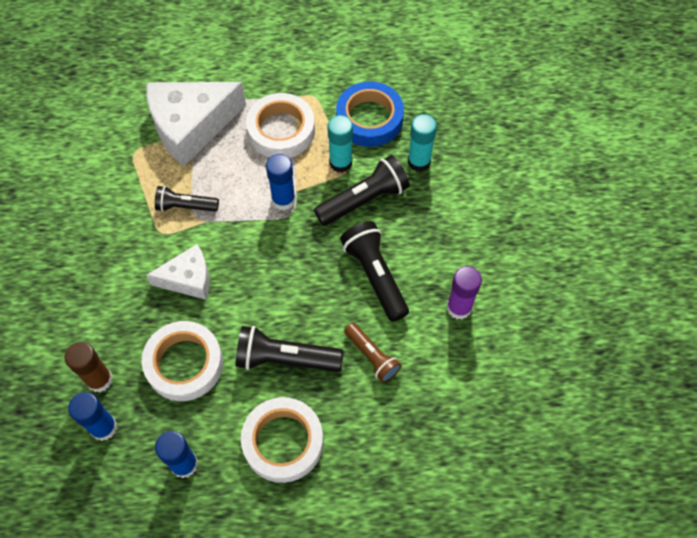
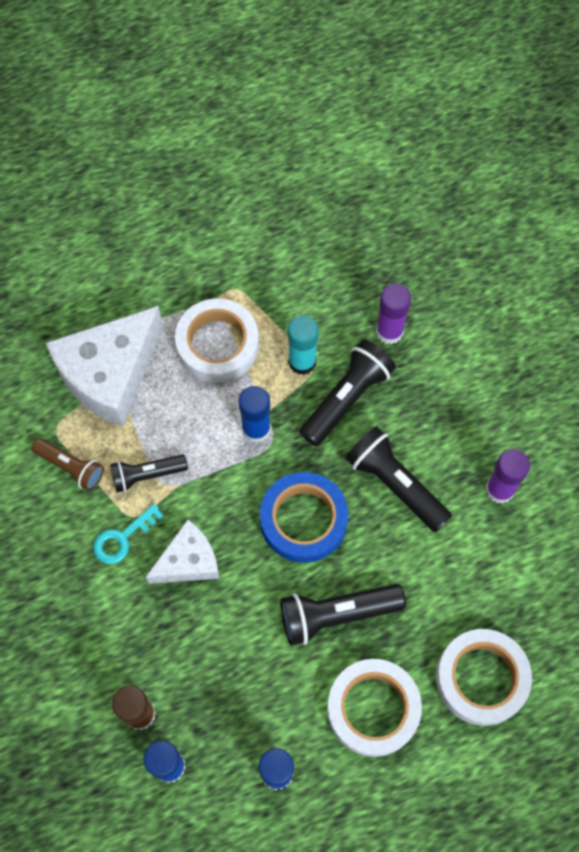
camera: 20 degrees left, 5 degrees up
(146, 245) = (122, 538): none -> turquoise key
(184, 364) = (227, 661): white tape -> white tape (481, 678)
(369, 119) = (313, 297): blue tape -> blue tape (303, 520)
(372, 357) = (429, 579): brown flashlight -> brown flashlight (71, 467)
(419, 162) = (389, 331): turquoise glue stick -> purple glue stick

